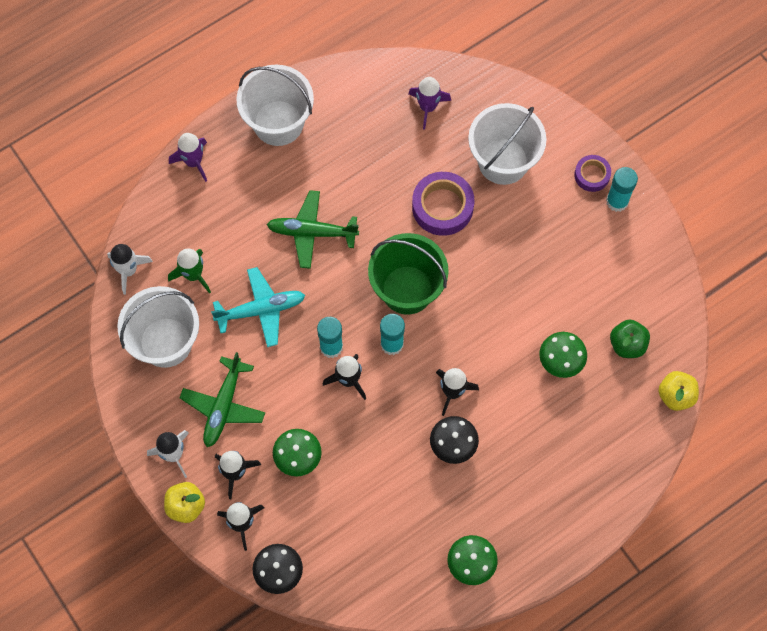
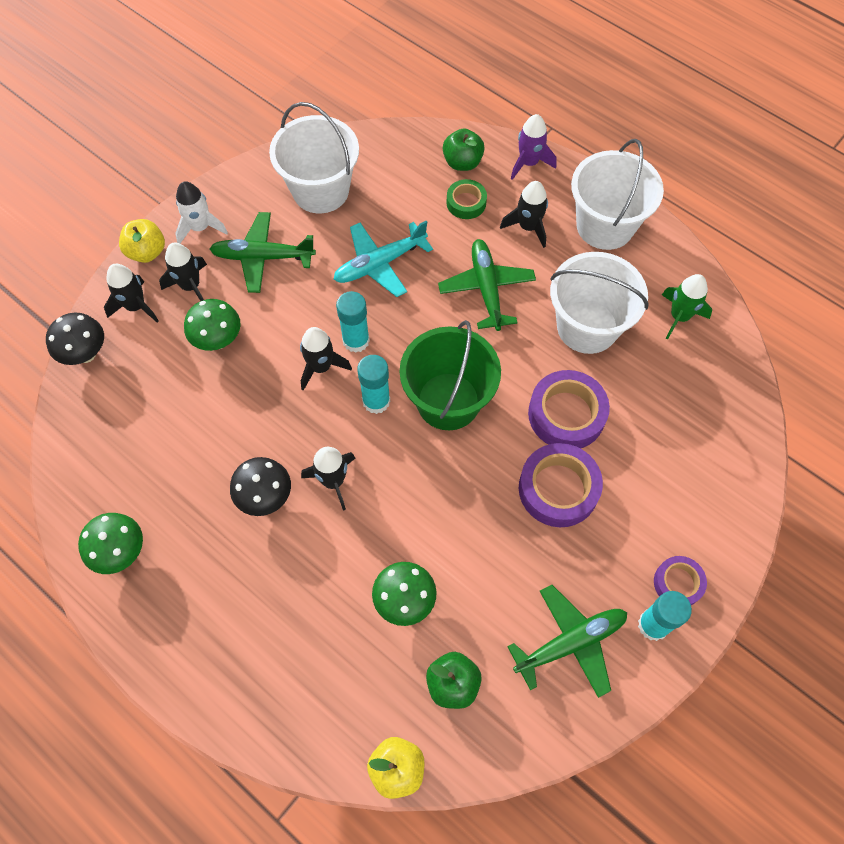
camera: 75 degrees right, 5 degrees down
(128, 270) = (389, 140): white rocket -> none
(174, 215) = (462, 162): none -> green apple
(193, 275) = (401, 195): green rocket -> green rocket (679, 316)
(219, 224) = (466, 203): none -> green tape
(260, 182) = (528, 227): none -> black rocket
(261, 310) = (380, 264): turquoise plane -> turquoise plane turned 90 degrees clockwise
(427, 107) = (689, 368): purple rocket -> none
(501, 231) = (558, 489): none -> purple tape
(503, 161) = (653, 469): white bucket -> white bucket (587, 327)
(617, 259) = (570, 643): none -> green plane

